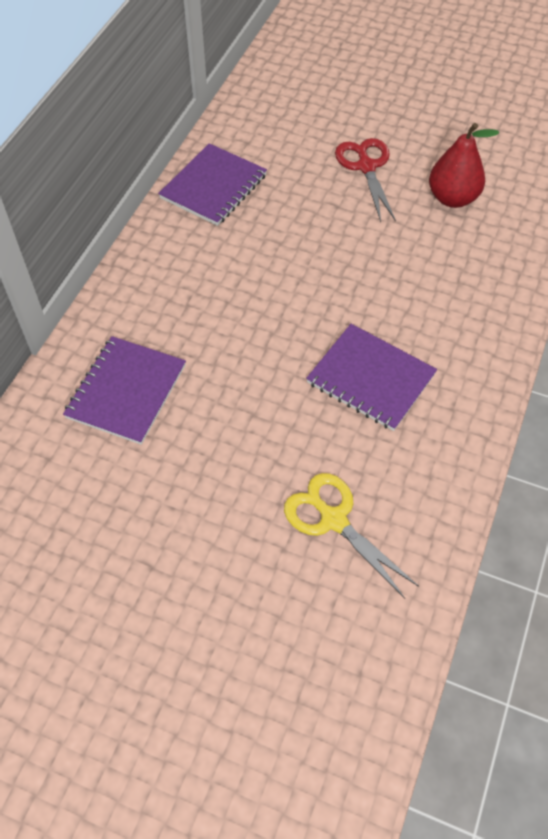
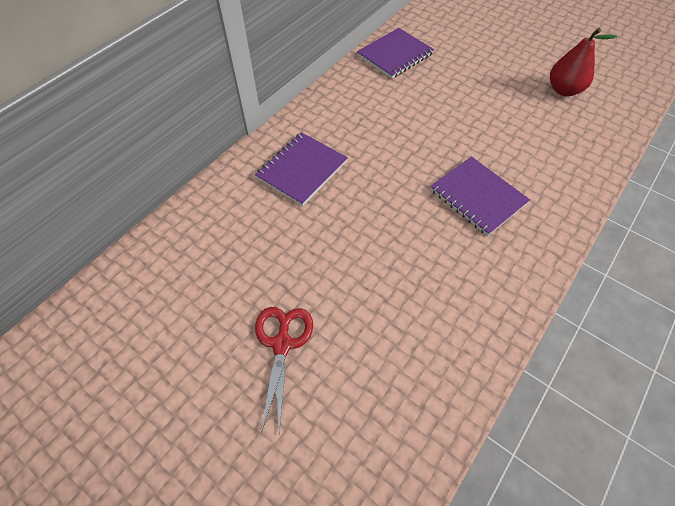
camera: 15 degrees right, 0 degrees up
(333, 519) = (428, 288): yellow scissors -> none
(366, 167) = (504, 60): red scissors -> red scissors (282, 344)

